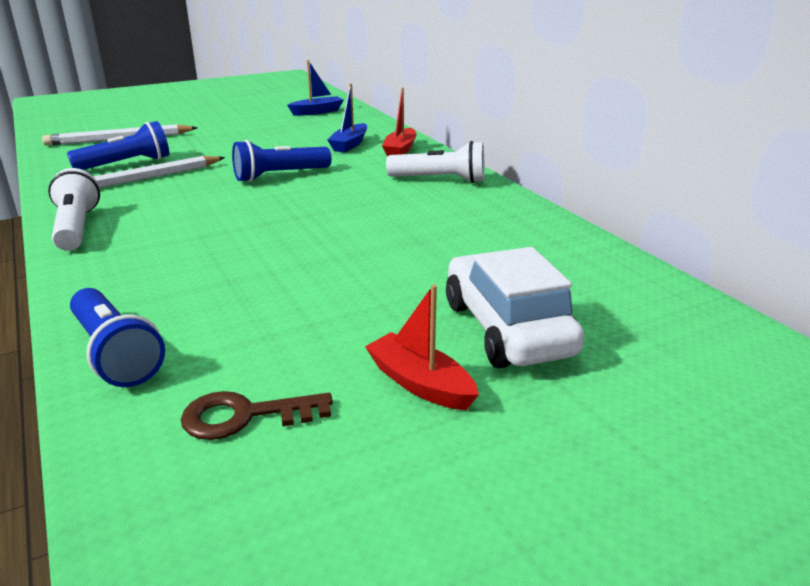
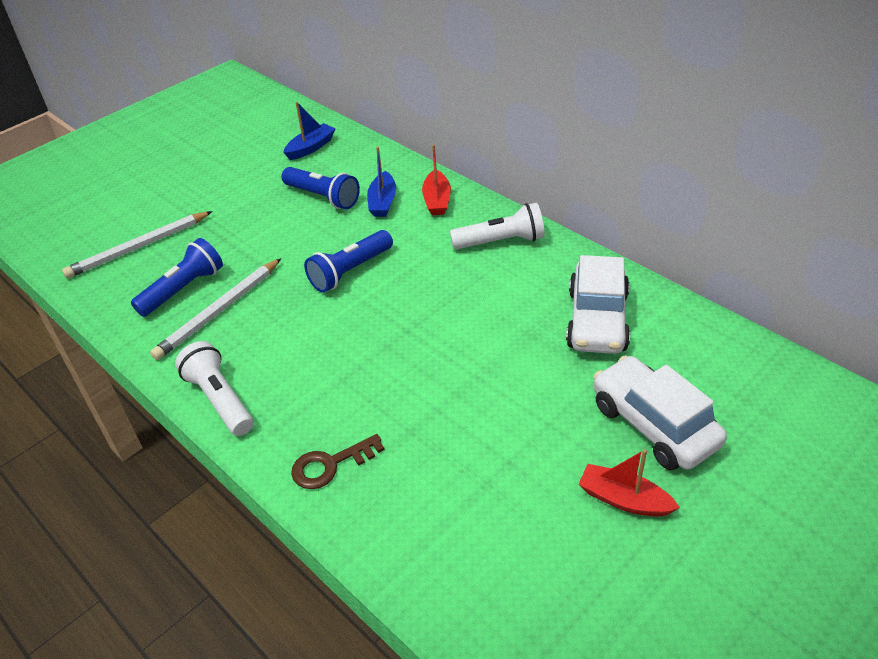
camera: 15 degrees left, 15 degrees up
(116, 353) = (386, 539): blue flashlight -> blue flashlight (323, 197)
(245, 416) = (525, 568): brown key -> brown key (330, 465)
(499, 242) = (597, 320): none -> white car

